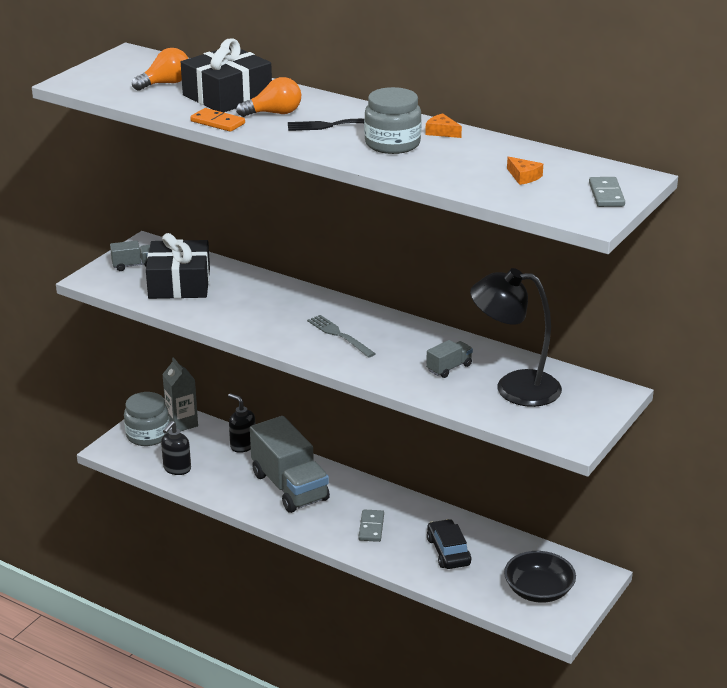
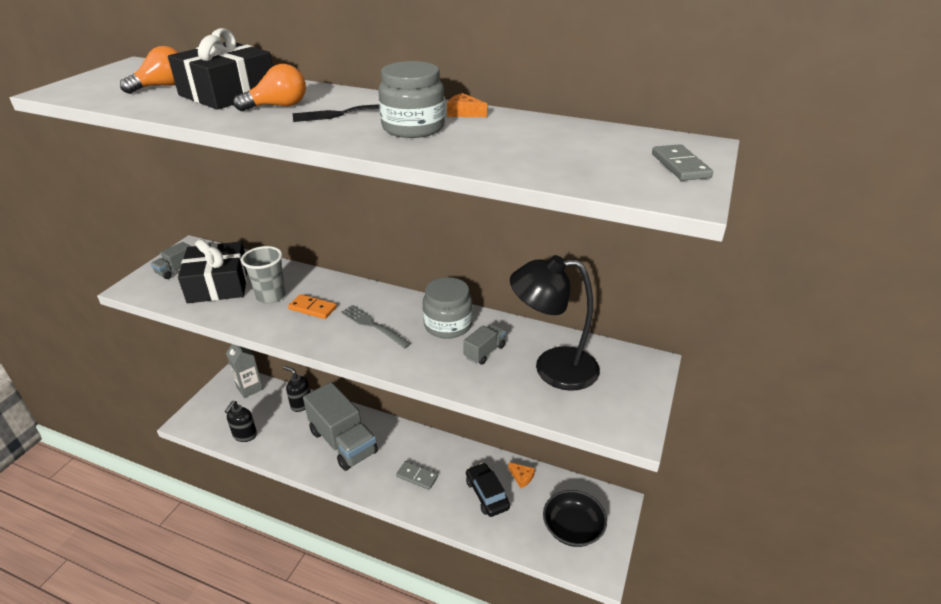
camera: 10 degrees left, 5 degrees up
(133, 265) = (176, 269): grey truck -> grey truck turned 150 degrees clockwise
(148, 435) = (220, 403): grey jar -> grey jar (448, 325)
(218, 122) = (212, 118): orange domino -> orange domino (313, 308)
(234, 299) = (271, 296): none -> grey cup
(371, 527) = (417, 476): grey domino -> grey domino turned 60 degrees counterclockwise
(523, 176) = (574, 152): orange cheese -> orange cheese (521, 477)

